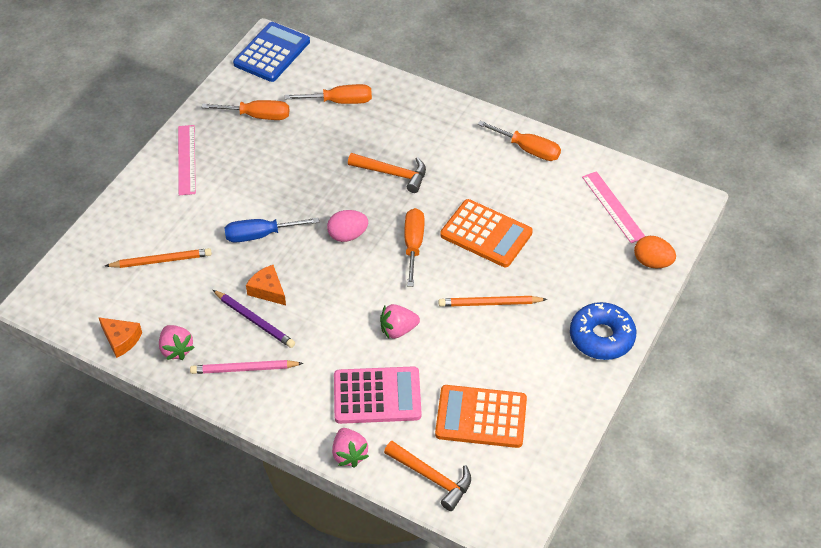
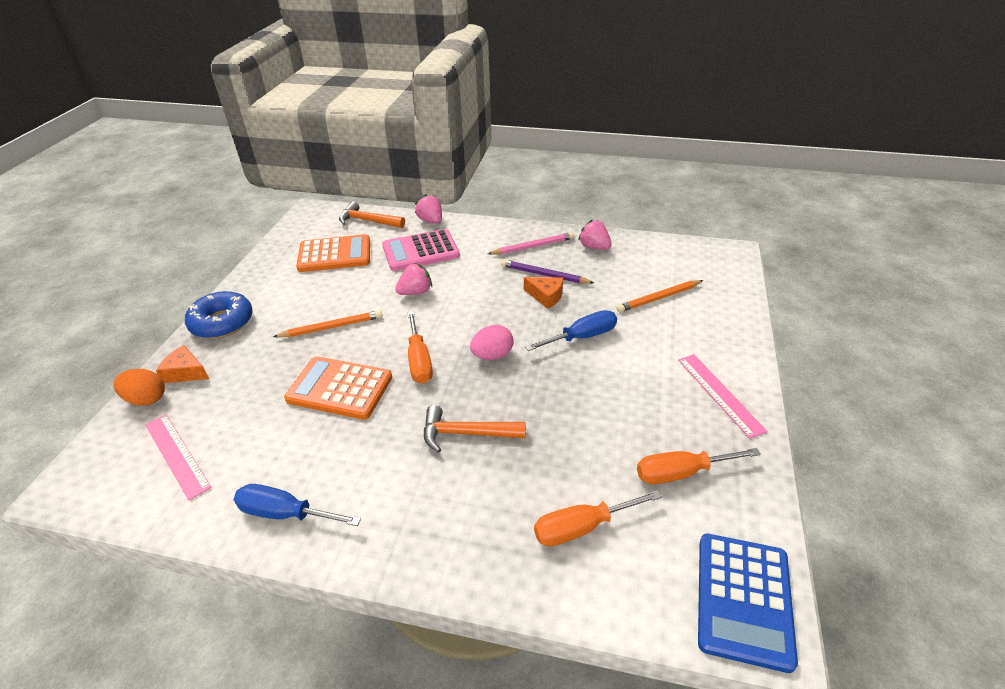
camera: 165 degrees right, 10 degrees down
(121, 340) = (642, 244): orange cheese -> orange cheese (186, 372)
(528, 149) = (285, 513): orange screwdriver -> blue screwdriver

